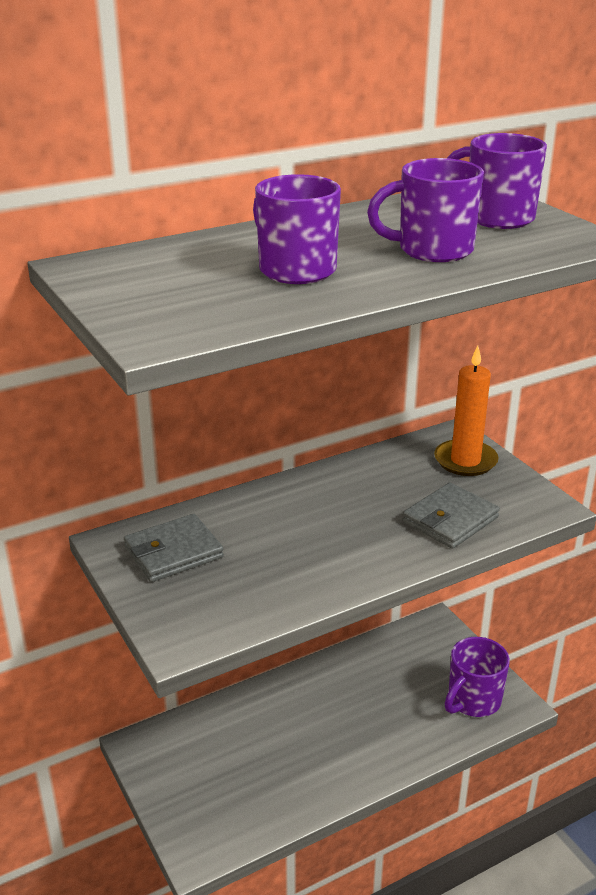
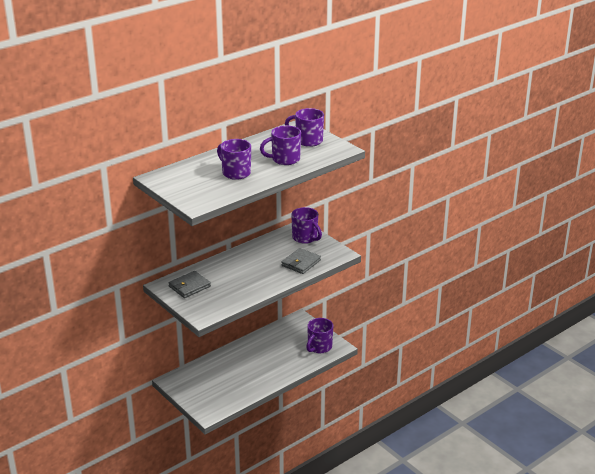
camera: 10 degrees left, 0 degrees up
(465, 461) = (305, 238): orange candle -> purple mug

